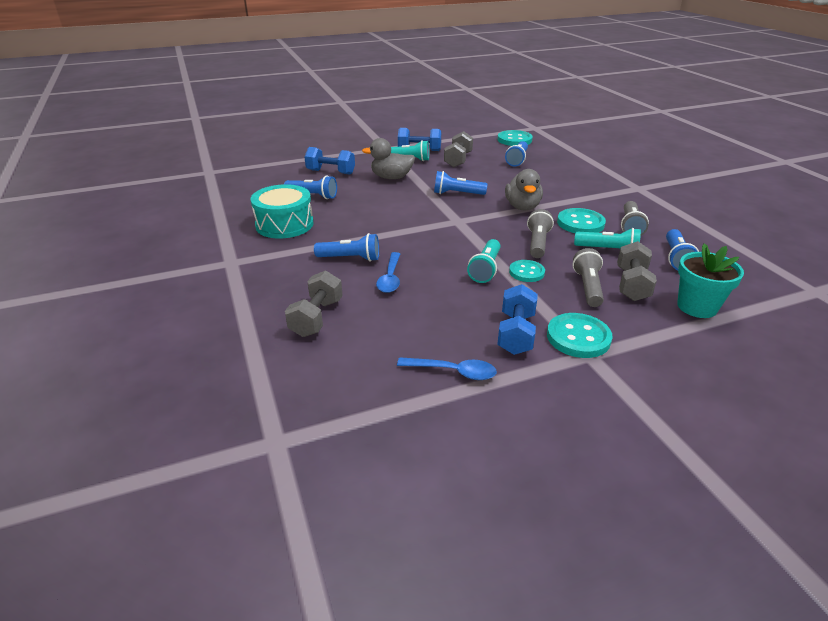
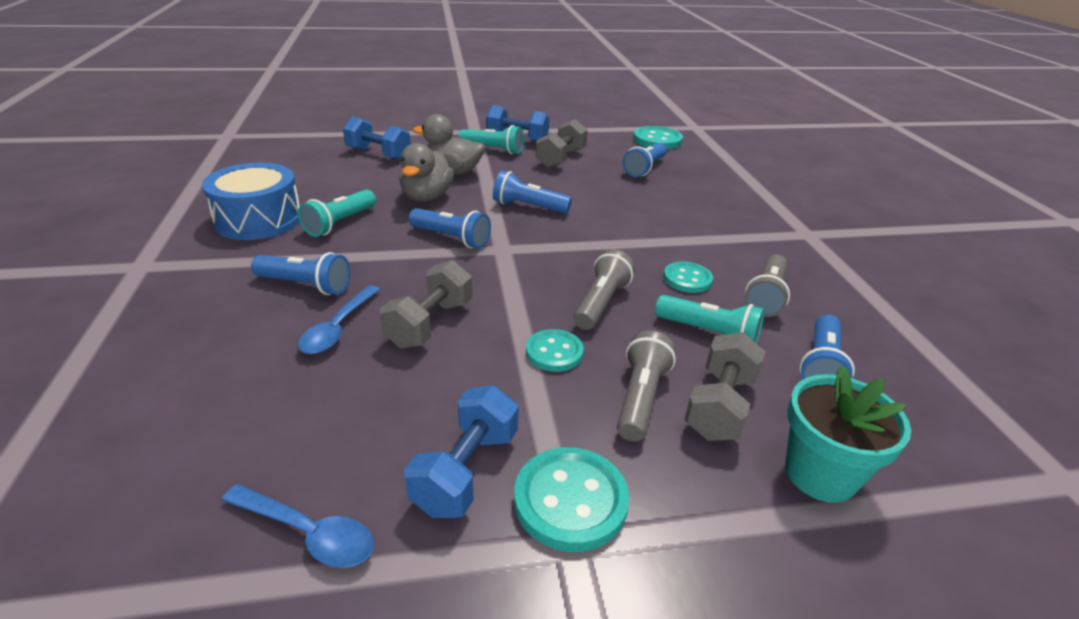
camera: 10 degrees right, 0 degrees up
(284, 224) = (259, 220): turquoise drum -> blue drum
(313, 196) = (329, 184): blue flashlight -> blue flashlight (451, 238)
(316, 318) = (177, 380): grey dumbbell -> grey dumbbell (430, 324)
(485, 269) = (493, 336): turquoise flashlight -> turquoise flashlight (340, 223)
(522, 207) = (611, 240): grey duck -> grey duck (426, 197)
(580, 223) = (687, 279): turquoise button -> turquoise button, size x0.66

